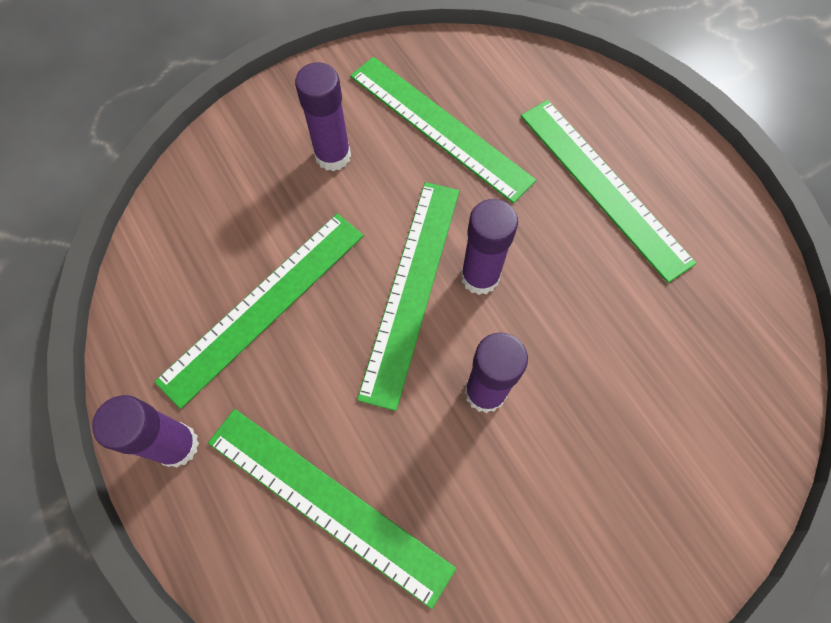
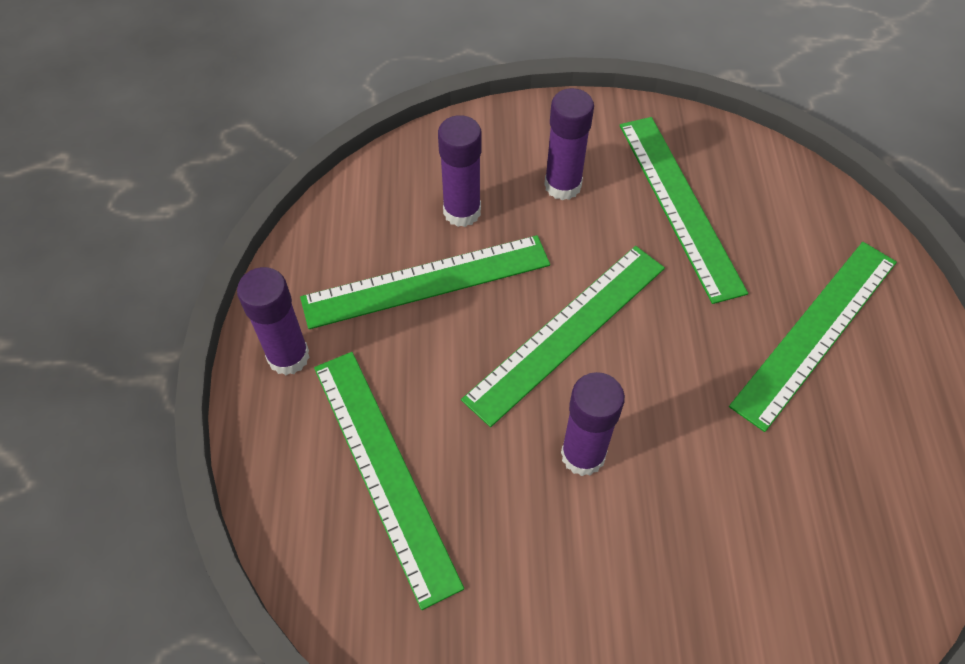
camera: 30 degrees right, 10 degrees down
(480, 277) = (639, 353): purple glue stick -> purple glue stick (462, 212)
(603, 186) = (816, 331): green ruler -> green ruler turned 45 degrees clockwise

